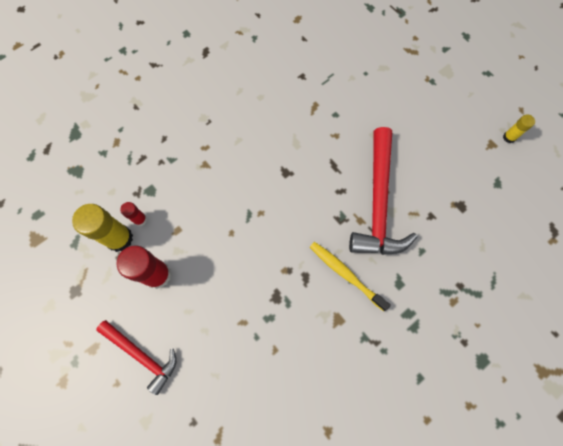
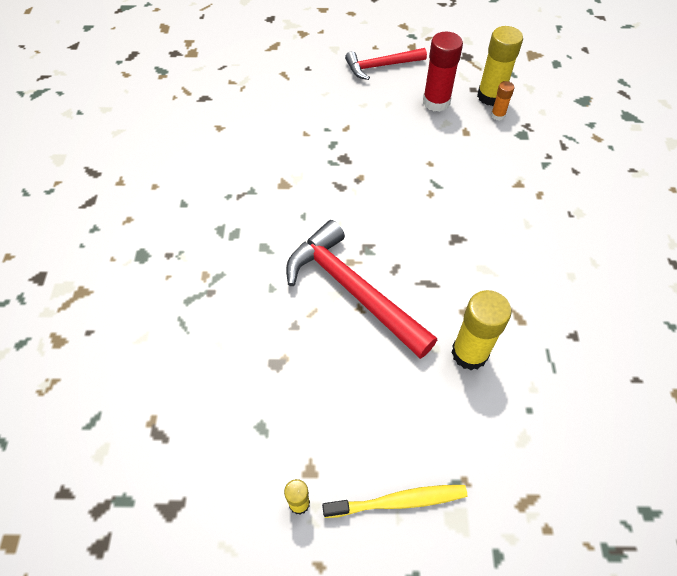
camera: 130 degrees right, 15 degrees down
(140, 219) = (498, 115): red glue stick -> orange glue stick
(346, 274) = (313, 215): yellow toothbrush -> yellow toothbrush (398, 501)
(360, 116) = (469, 353): none -> yellow glue stick

